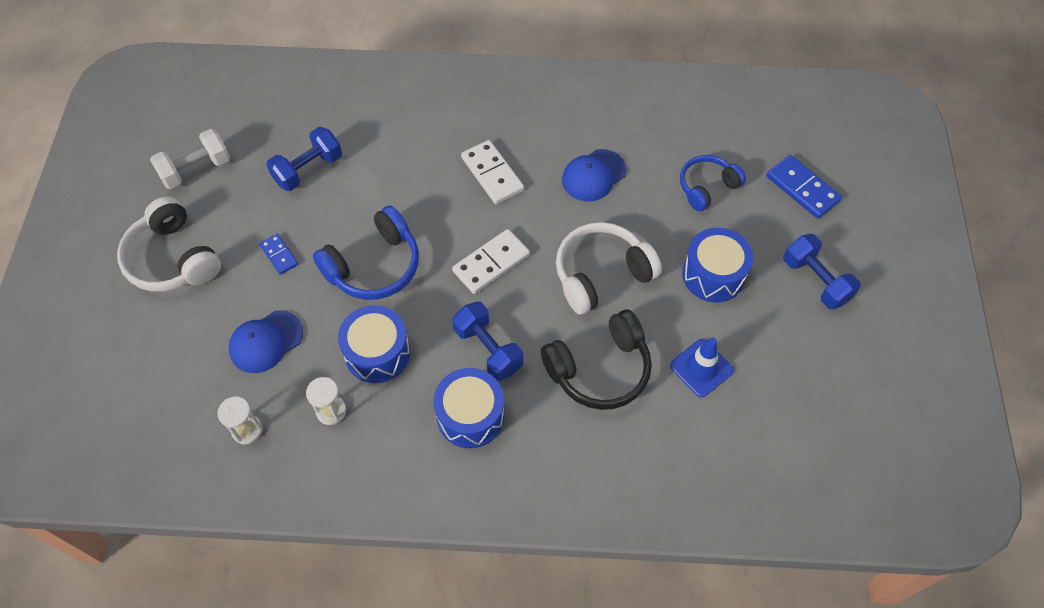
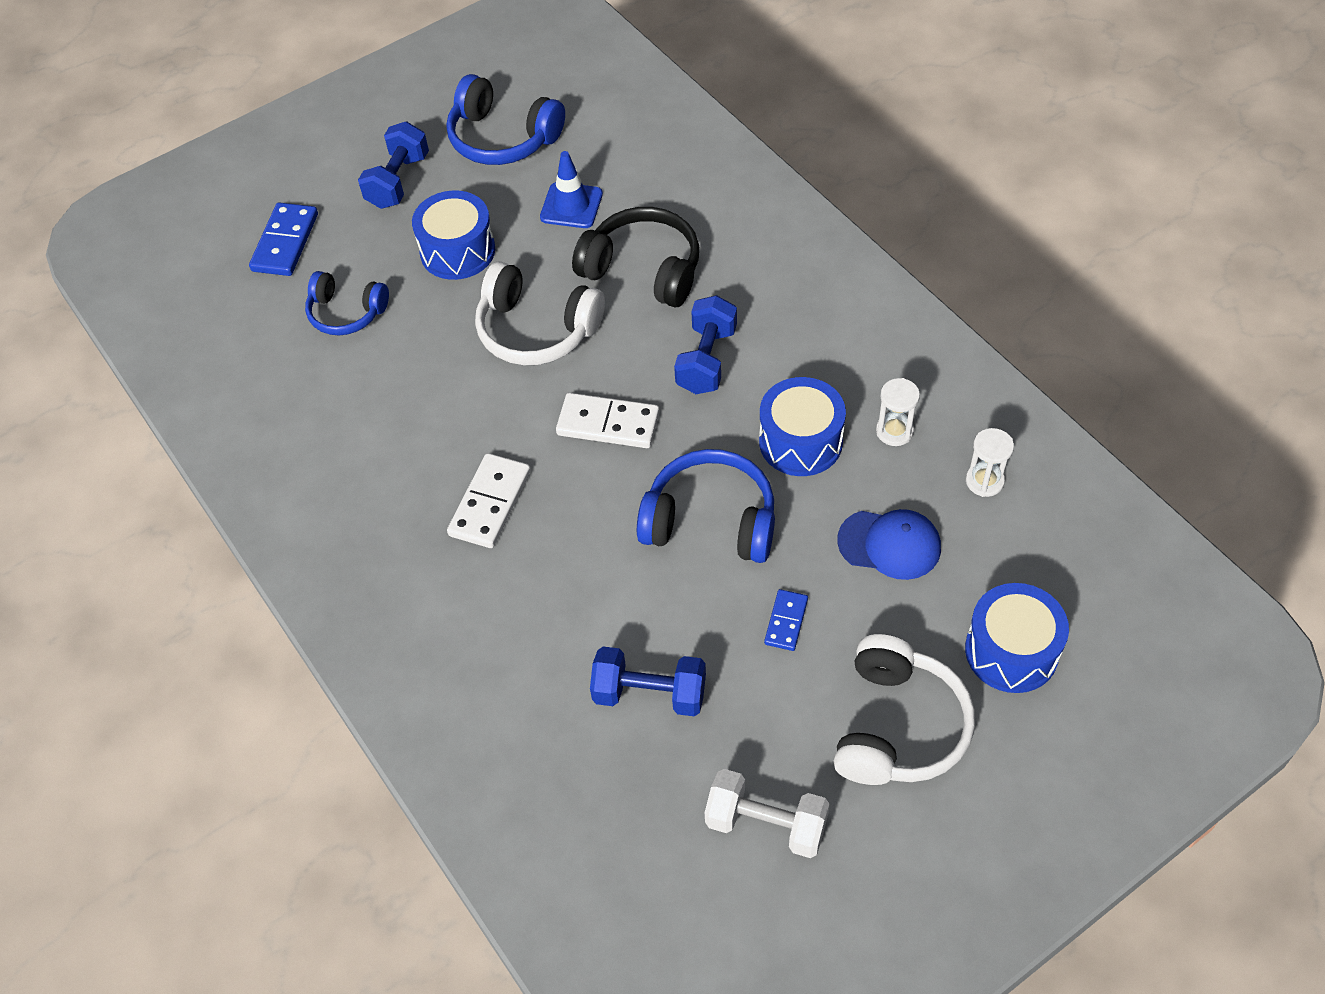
camera: 125 degrees left, 5 degrees down
(470, 416) = (785, 327): blue drum -> blue drum (1011, 651)
(593, 175) = (412, 412): blue cap -> none
(813, 371) = (502, 138): none -> blue headphones

